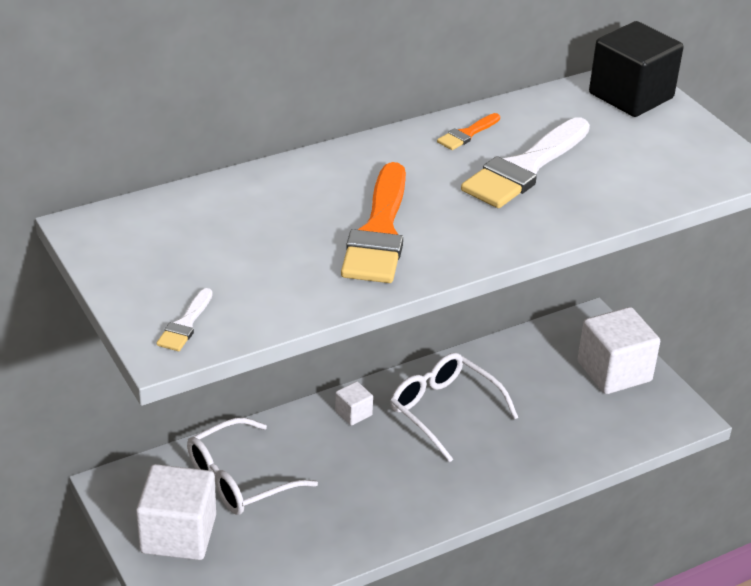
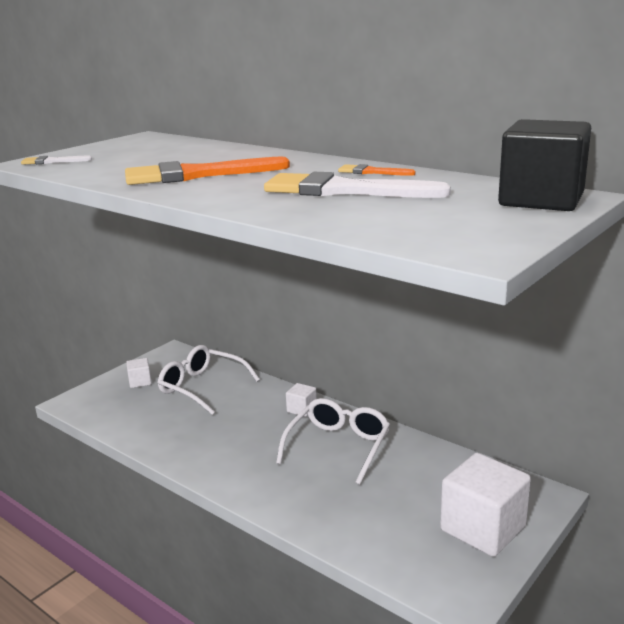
camera: 70 degrees right, 15 degrees down
(178, 534) = (140, 382): white cube -> white cube, size x0.47

